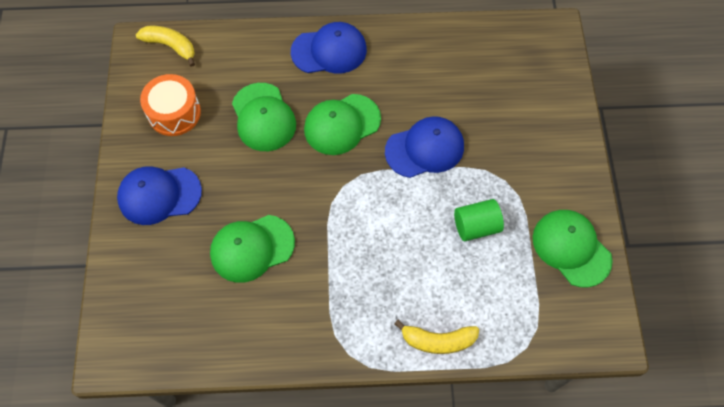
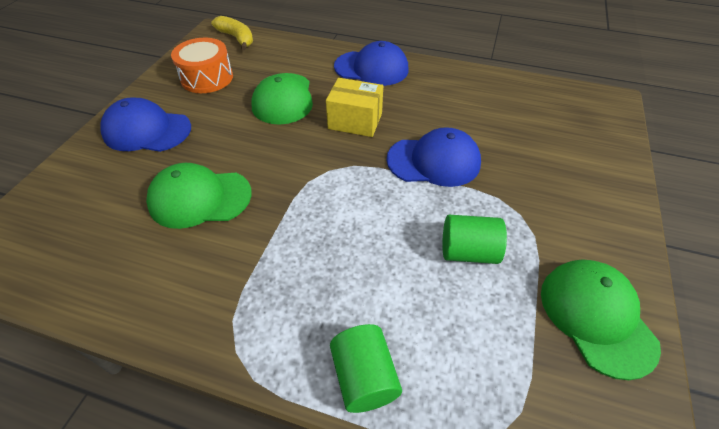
camera: 20 degrees right, 15 degrees down
(342, 124) = (355, 121): green cap -> yellow box
(438, 340) = (364, 377): yellow banana -> green cylinder

